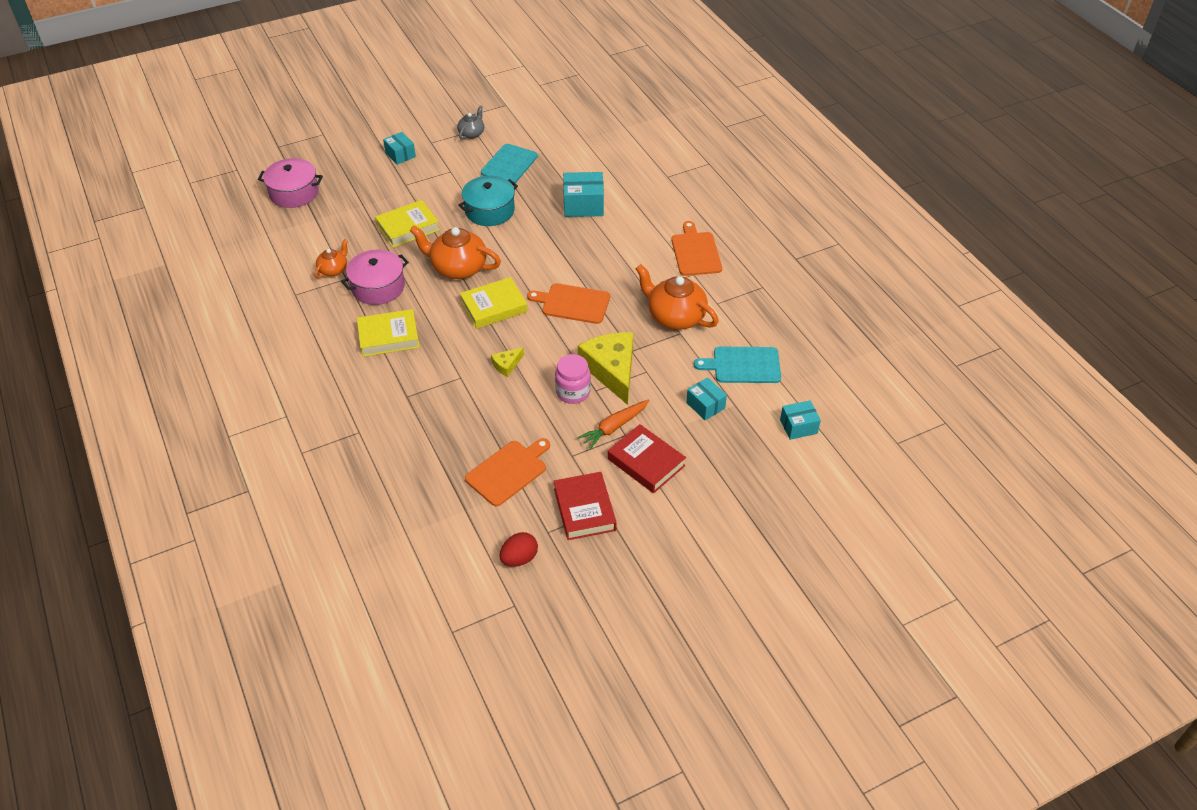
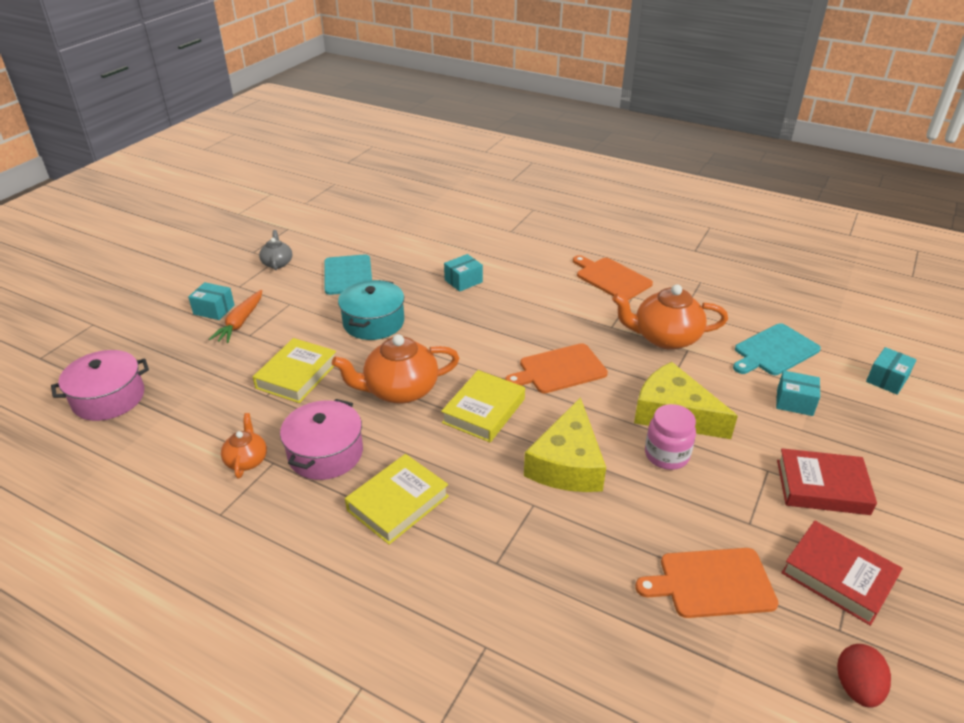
camera: 35 degrees left, 10 degrees down
(506, 365) = (567, 463): yellow cheese -> yellow cheese, size x2.22
(508, 471) = (712, 583): orange cutting board -> orange cutting board turned 105 degrees counterclockwise
(583, 205) = (463, 281): turquoise box -> turquoise box, size x0.64
(614, 427) = (748, 468): orange carrot -> orange carrot (240, 322)

